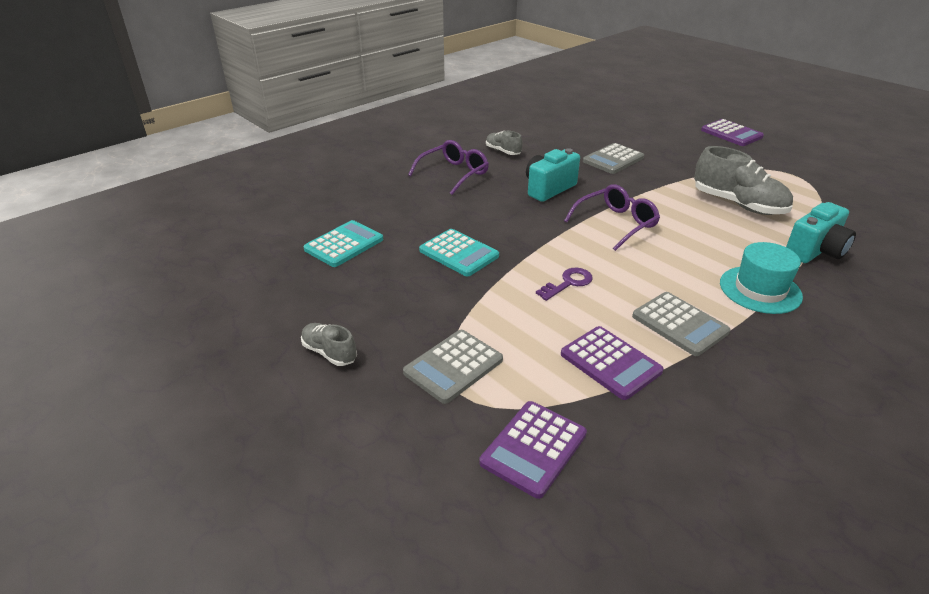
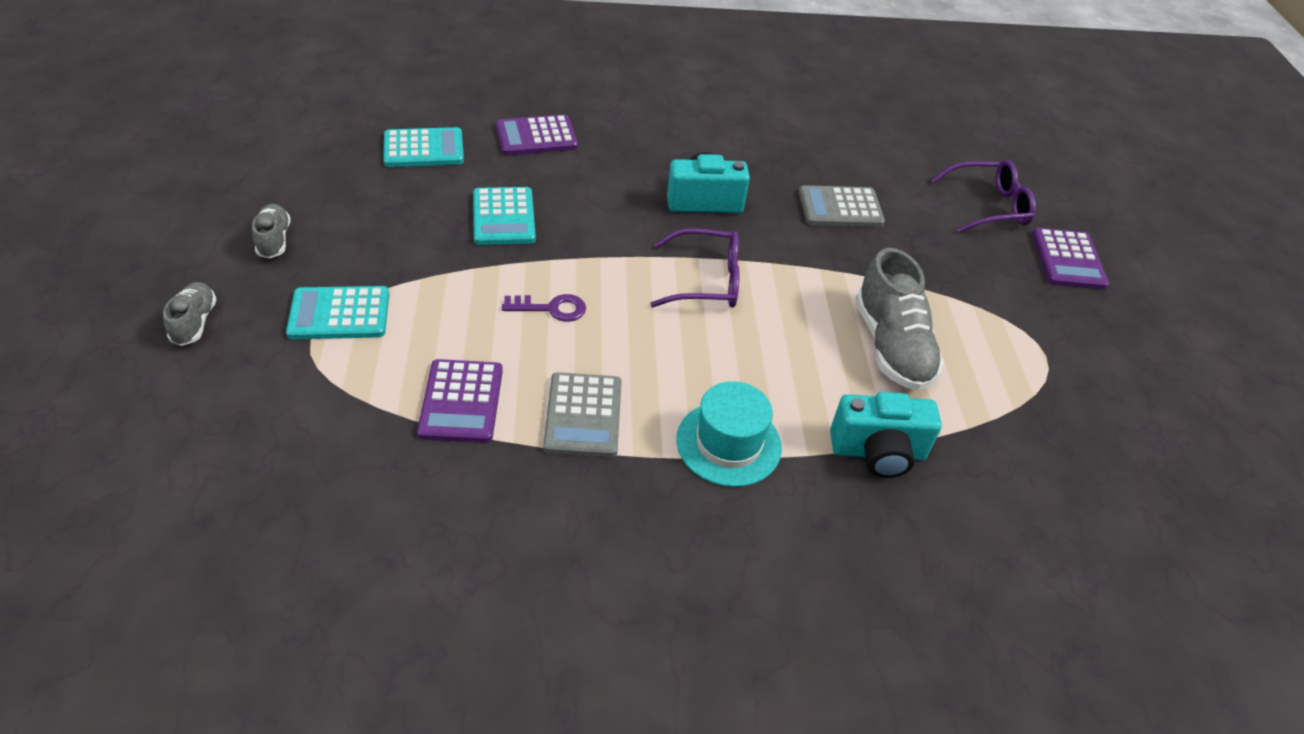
camera: 35 degrees right, 10 degrees up
(453, 366) = (339, 314): grey calculator -> turquoise calculator
(454, 174) = (635, 130): purple glasses -> purple glasses (988, 206)
(503, 151) = (730, 131): grey shoe -> grey shoe (195, 322)
(533, 448) = (292, 418): purple calculator -> purple calculator (536, 136)

